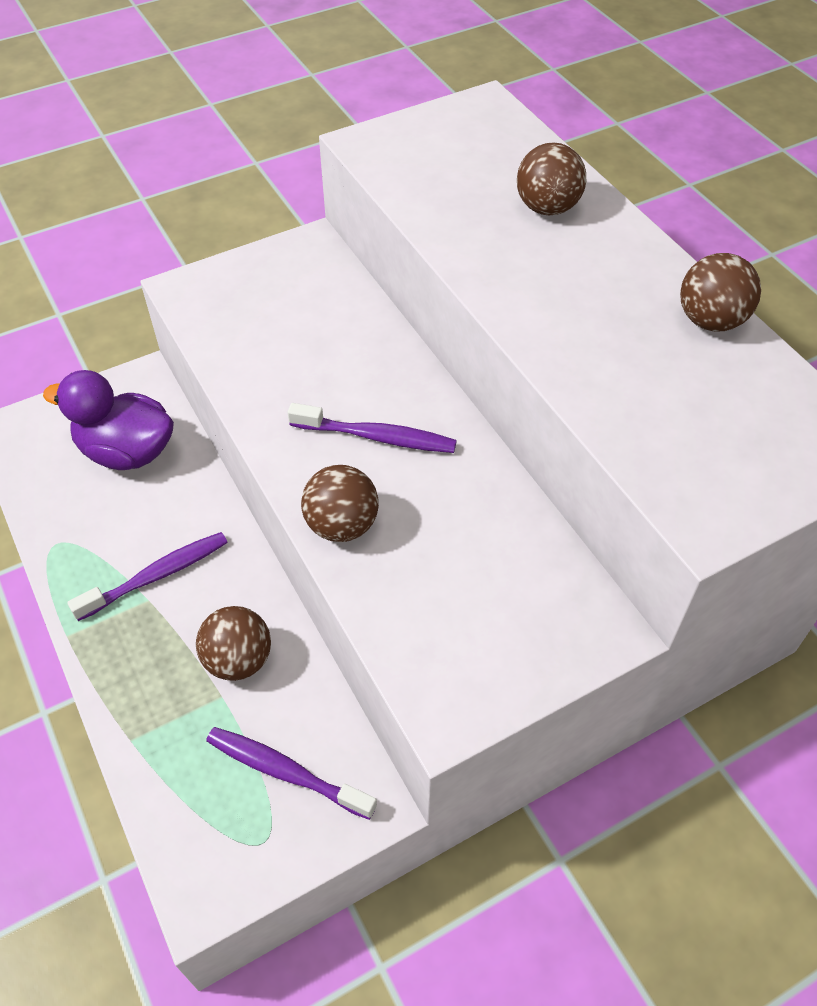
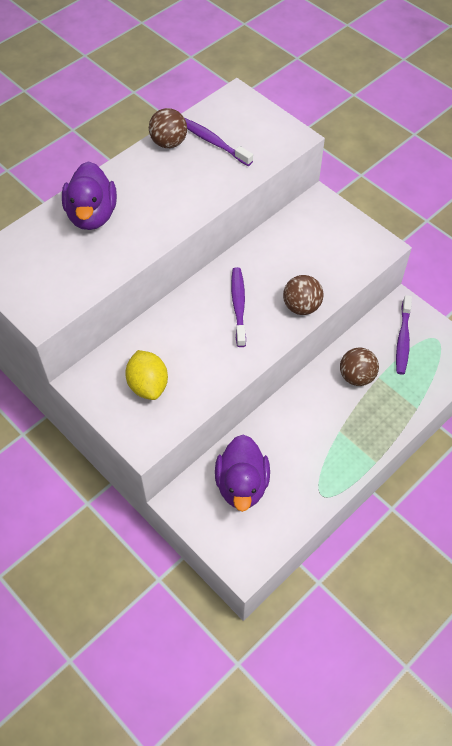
camera: 105 degrees left, 5 degrees up
(157, 575) = (323, 432): purple toothbrush -> purple toothbrush (213, 142)
(273, 306) = (148, 385): none -> yellow lemon
(547, 208) = (92, 215): brown ball -> purple duck

